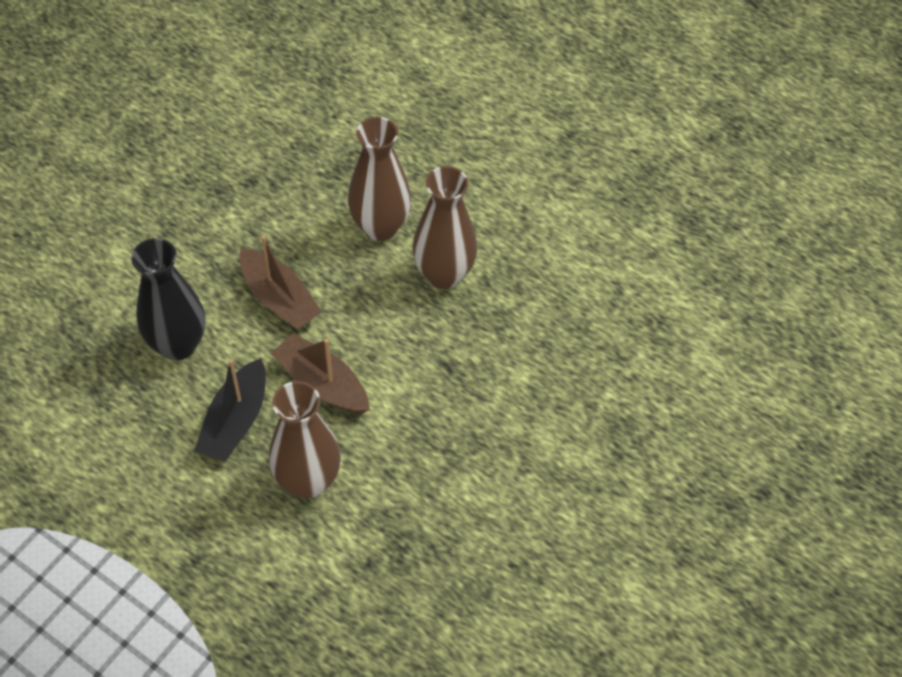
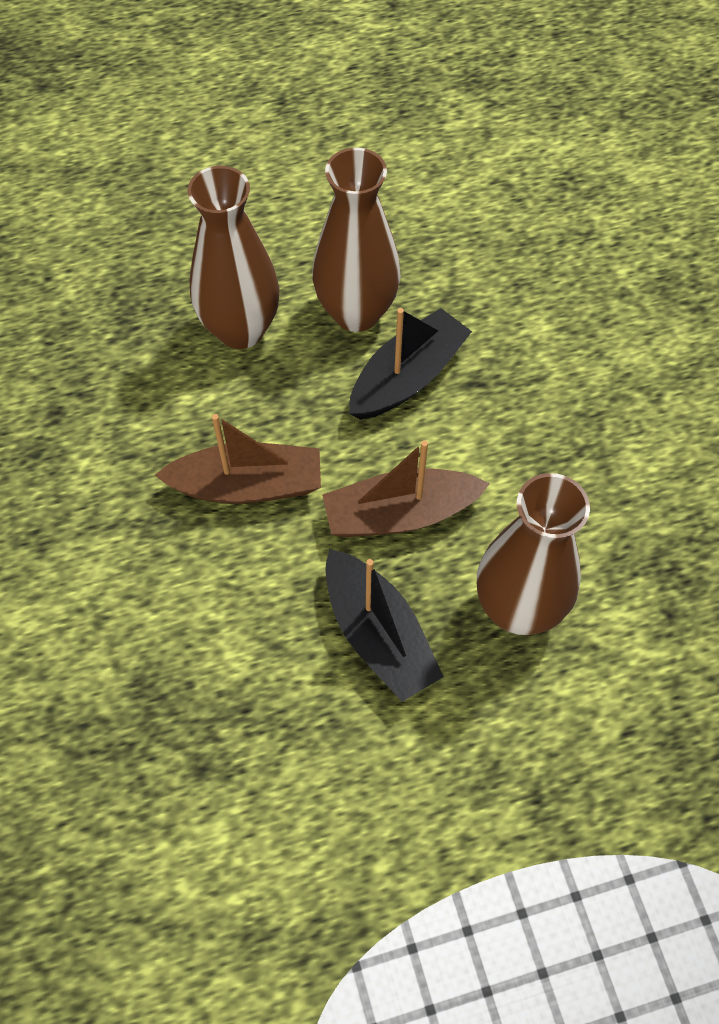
camera: 50 degrees left, 5 degrees up
(178, 344) = (217, 631): black vase -> none
(420, 329) = (407, 377): none -> black boat

